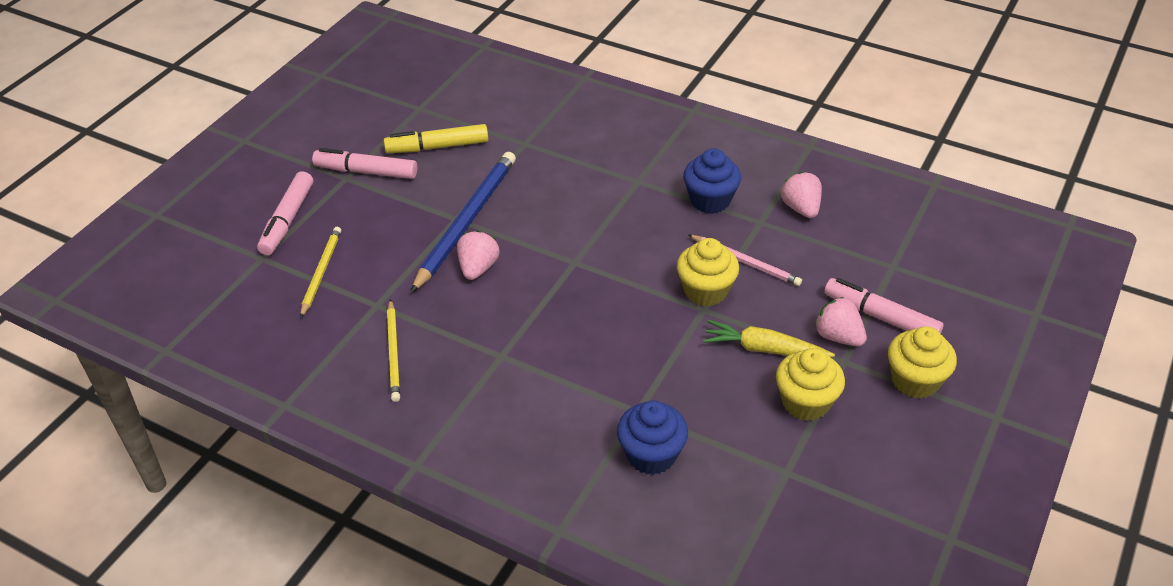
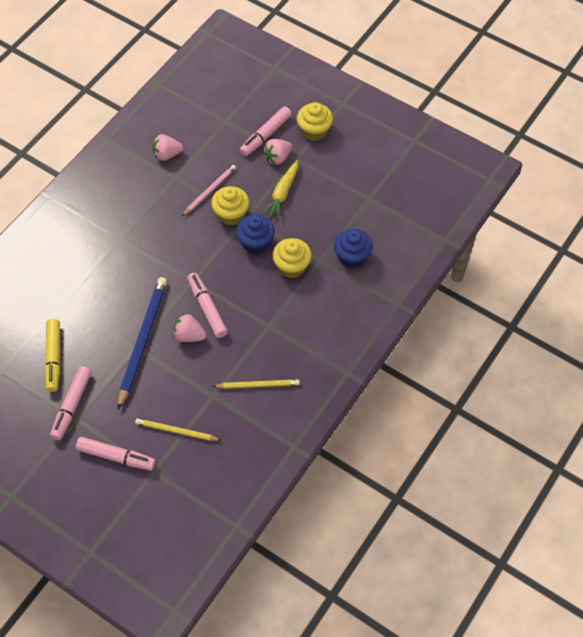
camera: 85 degrees left, 15 degrees up
(466, 222) = (142, 341): blue pencil -> blue pencil turned 75 degrees clockwise
(527, 282) = (207, 308): none -> pink marker
(710, 200) = (149, 200): blue cupcake -> blue cupcake (256, 243)
(805, 402) = (323, 181): yellow cupcake -> yellow cupcake (292, 266)

